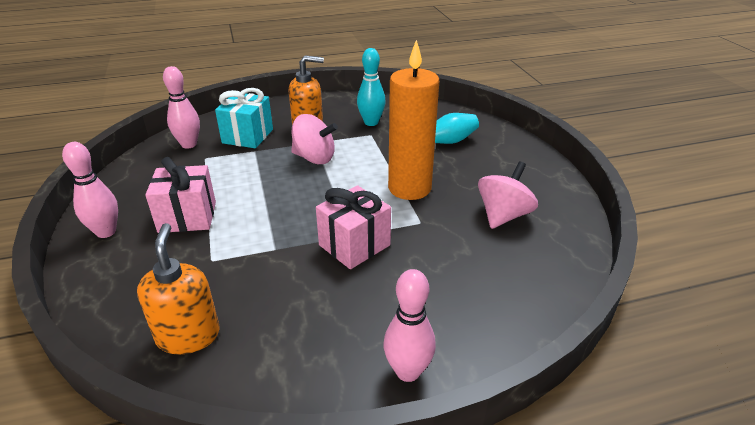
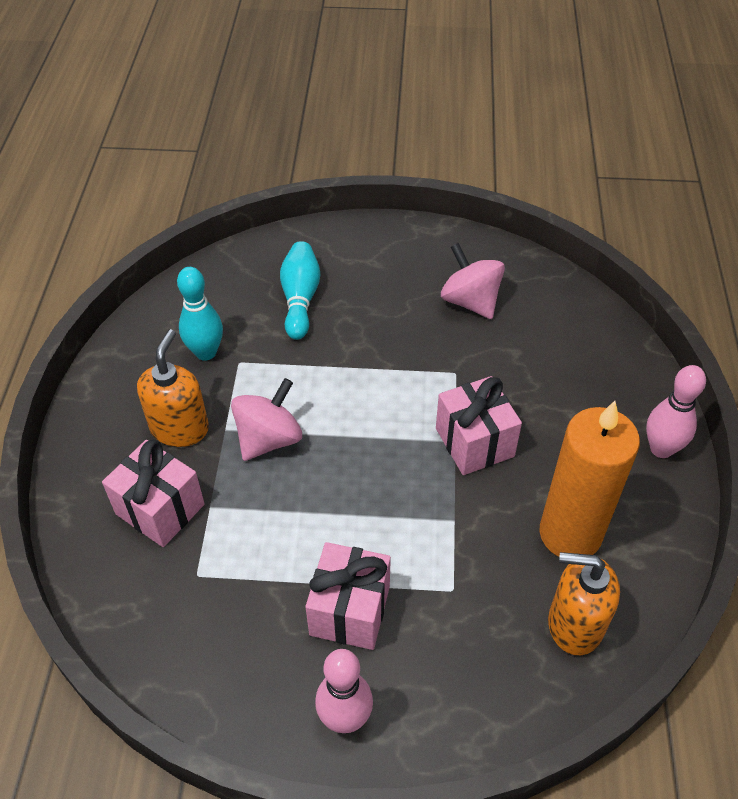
camera: 70 degrees left, 15 degrees up
(189, 144) = (141, 594): pink bowling pin -> none
(248, 136) = (160, 509): turquoise gift -> pink gift
(409, 188) = (386, 361): orange candle -> orange candle (570, 533)

